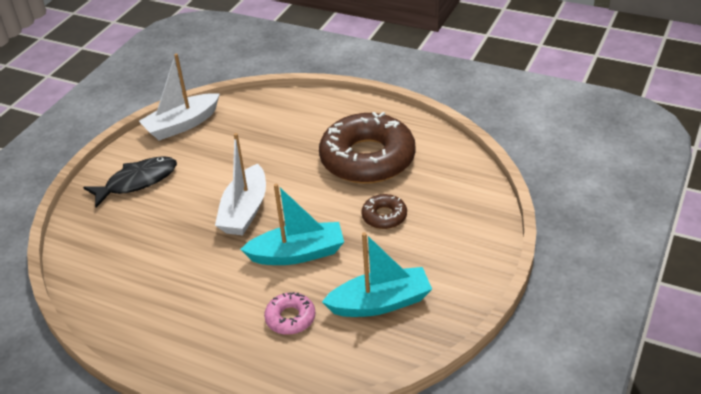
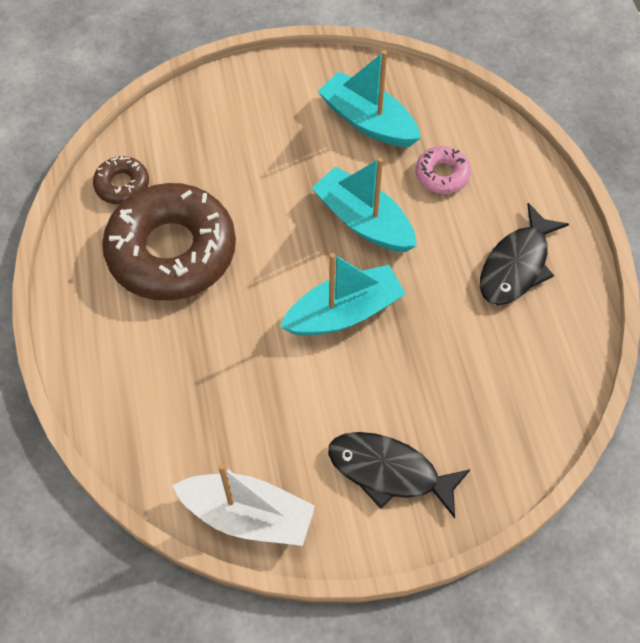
camera: 130 degrees left, 20 degrees up
(179, 313) = (516, 265): none -> black fish
(245, 211) = (344, 312): white boat -> turquoise boat
(384, 216) = (255, 181): brown donut -> brown donut (122, 185)

